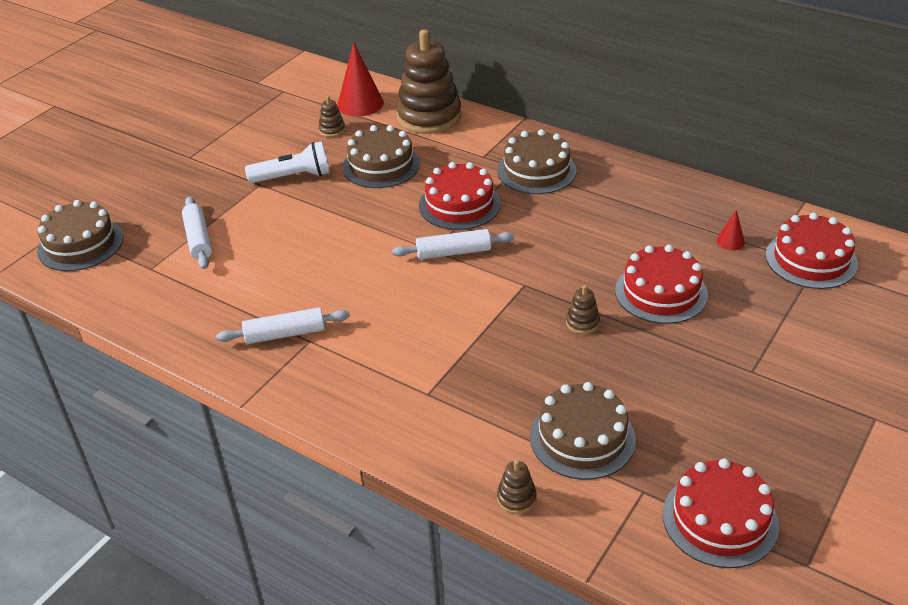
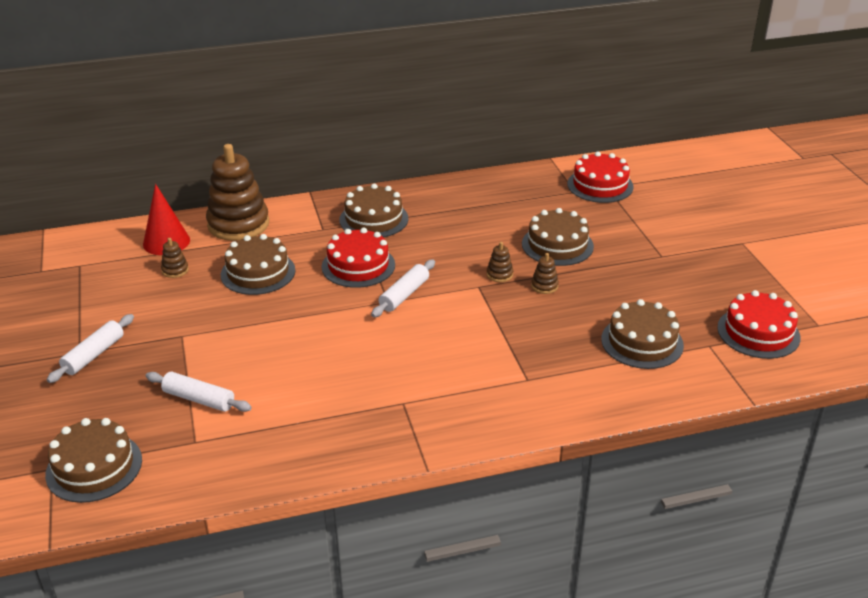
camera: 50 degrees left, 5 degrees down
(285, 334) = (379, 411): white rolling pin -> white rolling pin (94, 355)
(293, 177) = (201, 316): white flashlight -> none
(516, 498) = (662, 394): brown stacking toy -> brown stacking toy (499, 274)
(661, 292) = (557, 245): red cake -> brown cake
(730, 241) = (548, 198): red cone -> none

